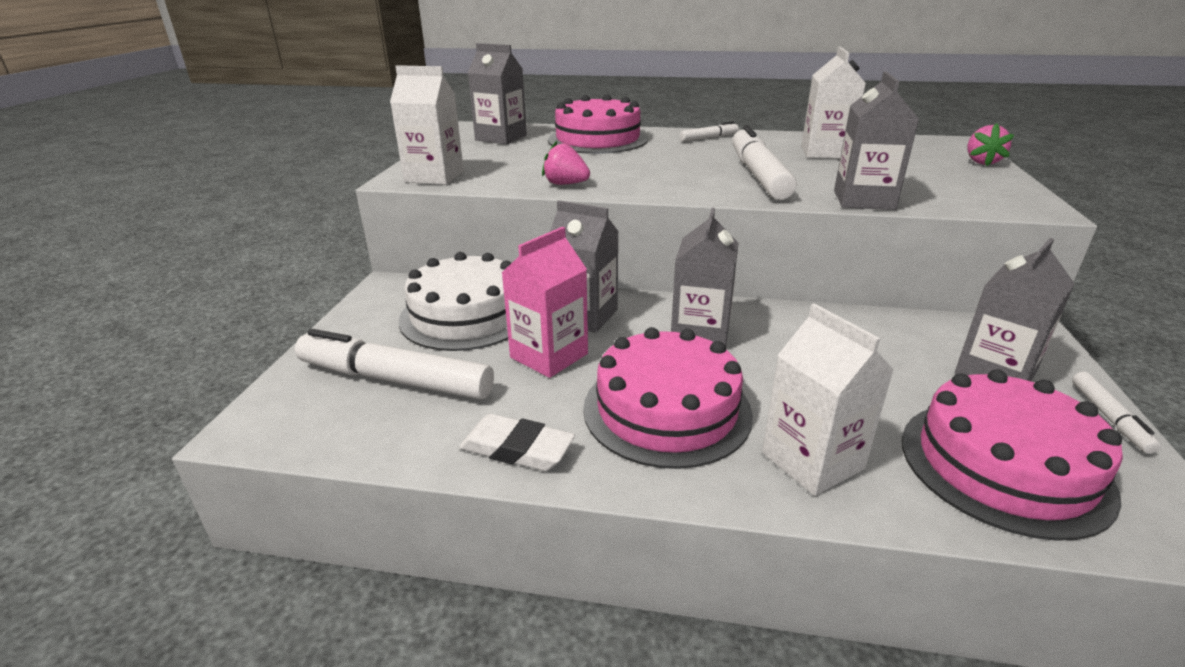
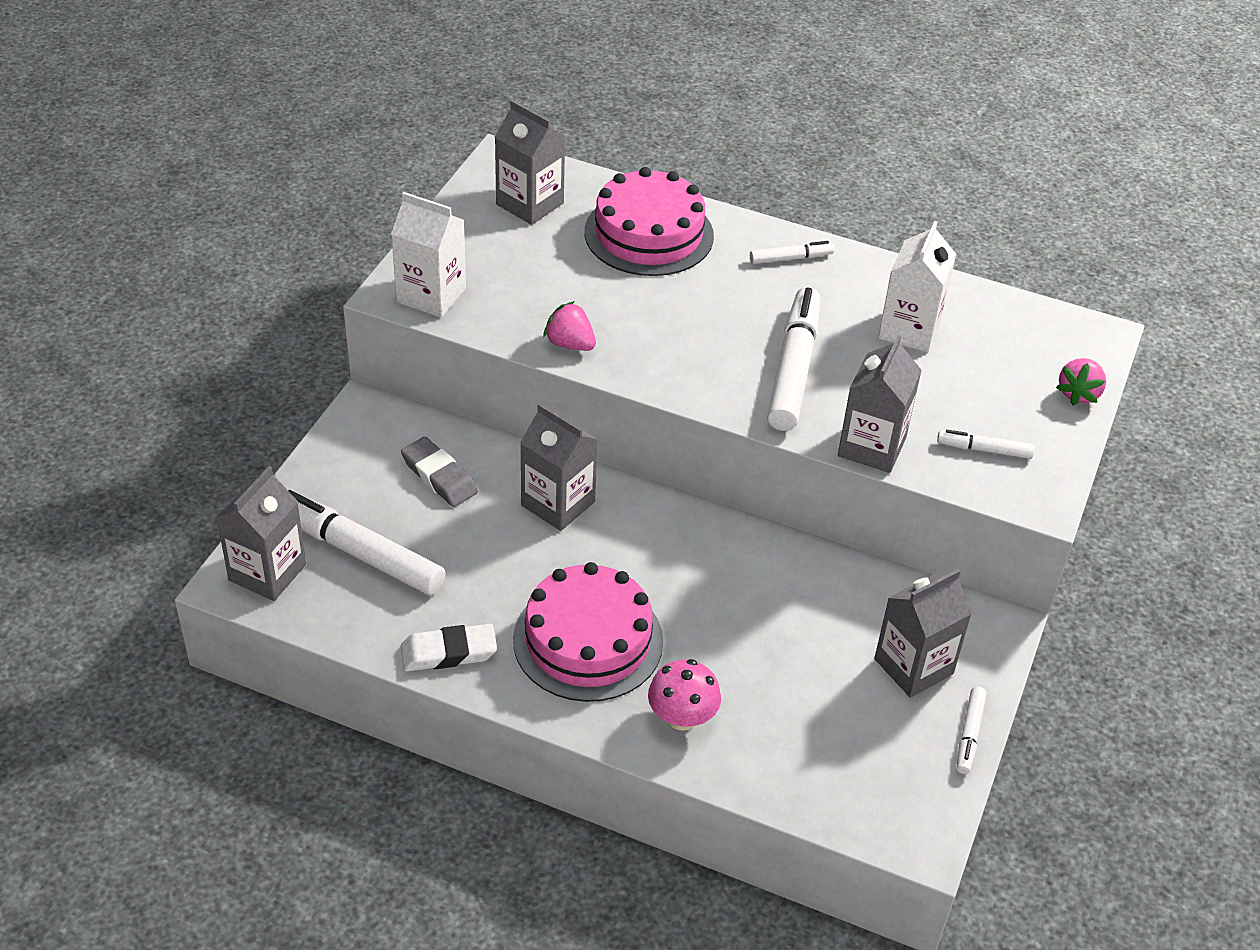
camera: 10 degrees right, 15 degrees up
(466, 315) = (439, 476): white cake -> grey eraser
(517, 449) = (449, 652): white eraser -> white eraser turned 45 degrees counterclockwise
(549, 355) = (505, 552): pink carton -> none
(700, 333) = (663, 554): grey carton -> grey carton (267, 572)
(812, 461) = (682, 717): white carton -> pink mushroom
(953, 191) = (984, 450): none -> white marker
(1003, 465) = (834, 755): pink cake -> none

